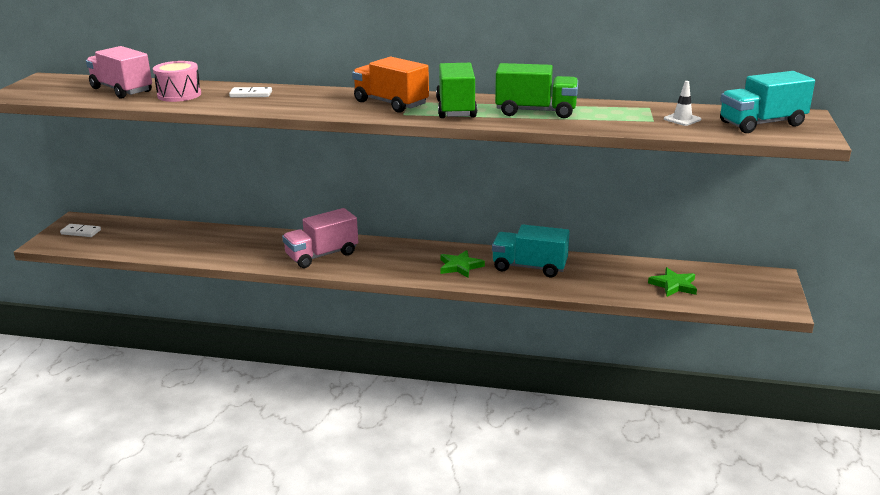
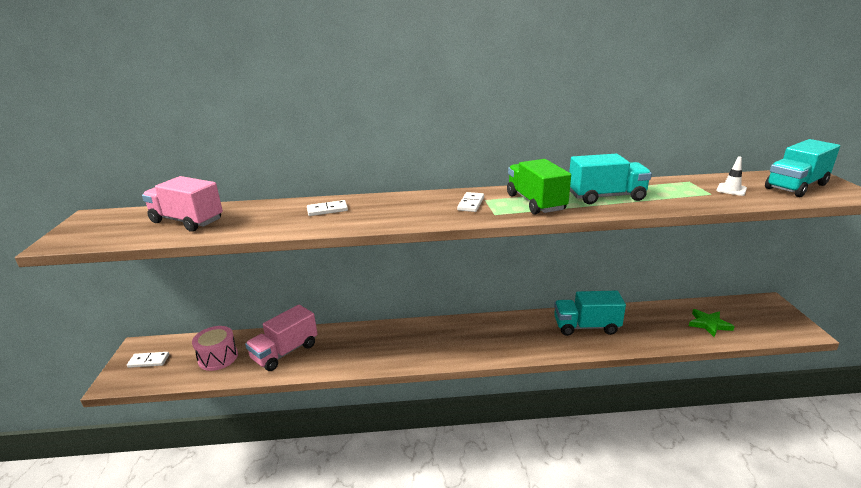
camera: 15 degrees left, 0 degrees up
(179, 95) = (253, 219): pink drum -> pink drum (218, 358)
(322, 255) = (402, 346): pink truck -> pink truck (285, 352)
(391, 103) = (471, 204): orange truck -> white domino
(460, 266) = (530, 336): green star -> none
(536, 112) = (606, 197): green truck -> turquoise truck

